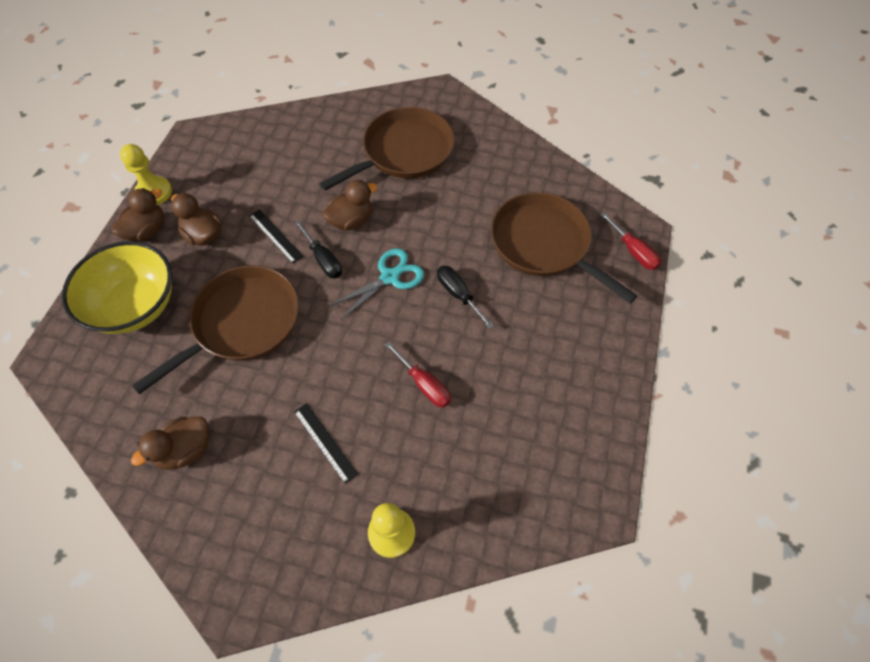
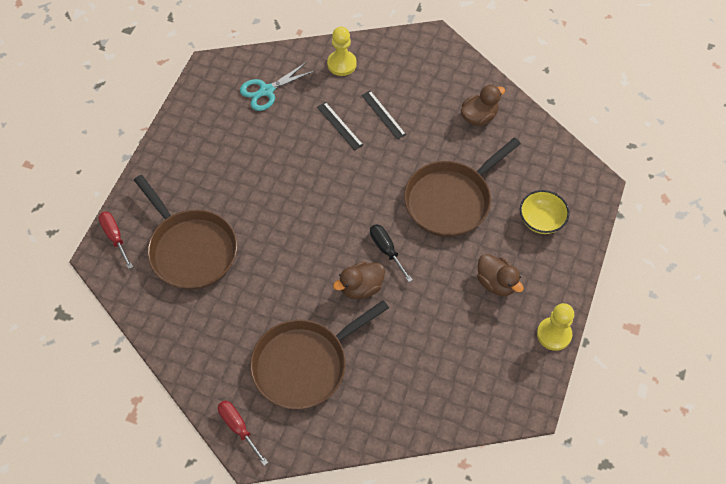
camera: 175 degrees left, 0 degrees up
(135, 306) = (541, 221): yellow bowl -> yellow bowl, size x0.58
(147, 231) = (549, 291): brown duck -> none
(275, 236) = (430, 277): black ruler -> black ruler (340, 126)
(390, 277) = (329, 230): turquoise scissors -> turquoise scissors (266, 91)
(424, 384) = (311, 145): red screwdriver -> red screwdriver (238, 428)
(458, 294) = (274, 210): black screwdriver -> none

